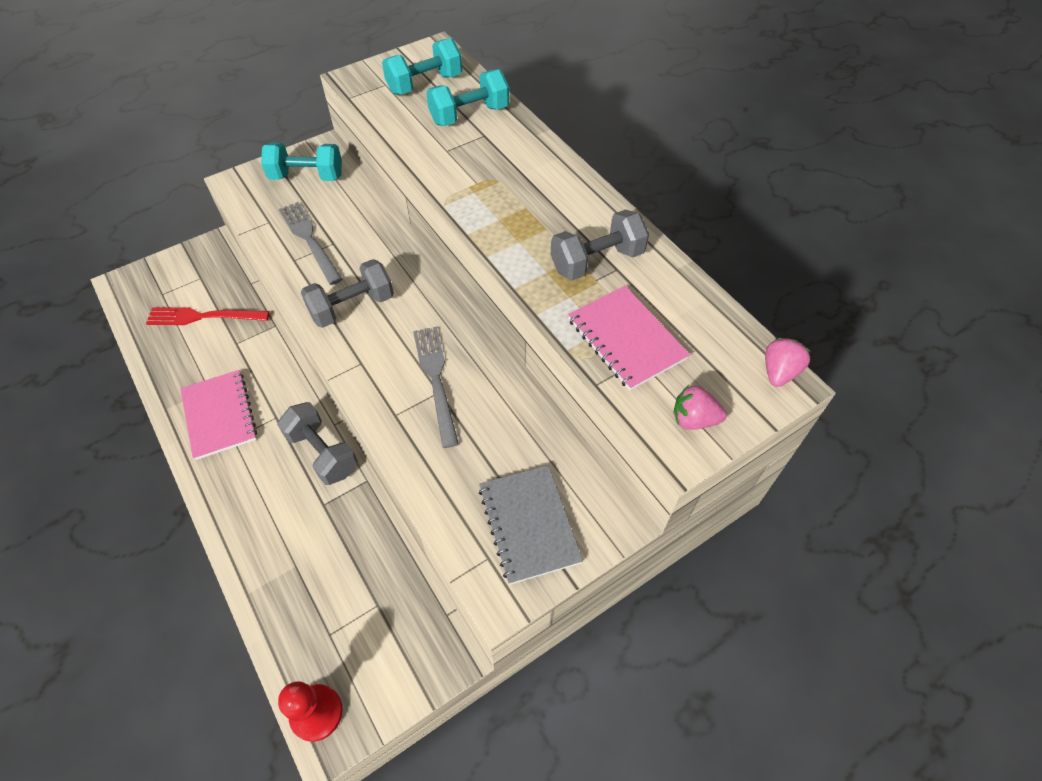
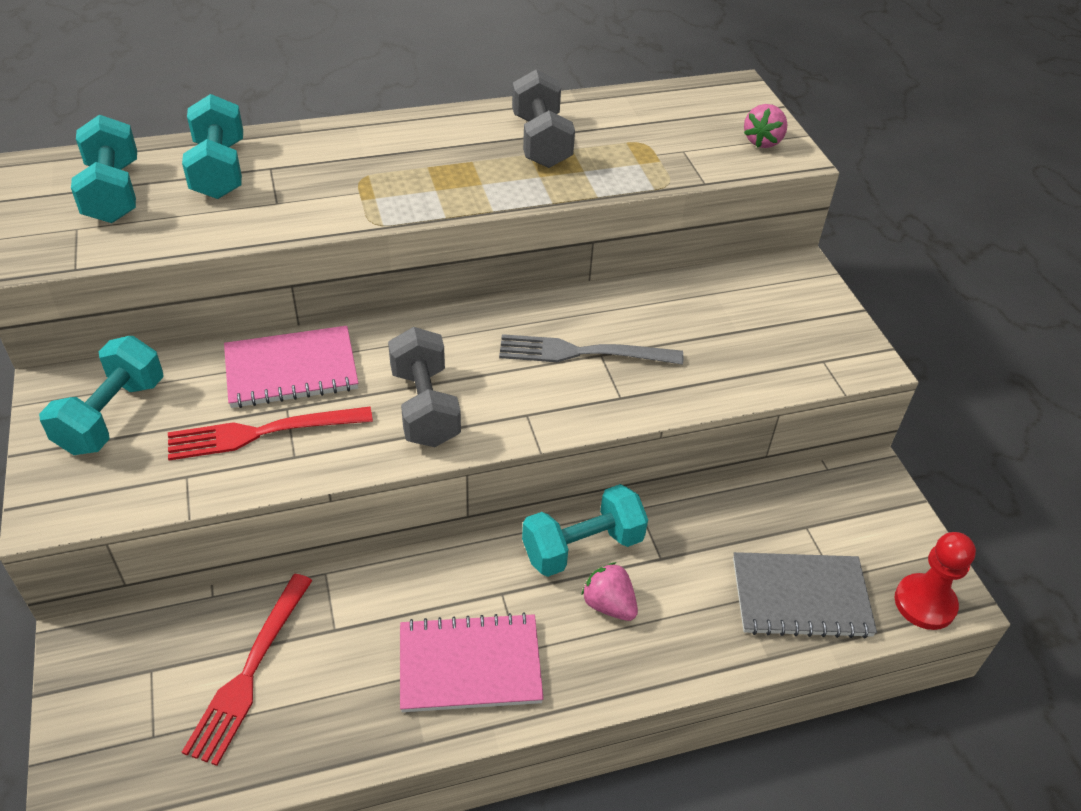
camera: 75 degrees left, 10 degrees down
(309, 239) = (260, 433): grey fork -> red fork
(322, 453) = (582, 547): grey dumbbell -> turquoise dumbbell
(529, 524) = (791, 324): grey notebook -> grey notebook (801, 597)
(626, 339) = (655, 151): pink notebook -> pink notebook (291, 370)
(779, 372) = (725, 86): pink strawberry -> pink strawberry (609, 605)

